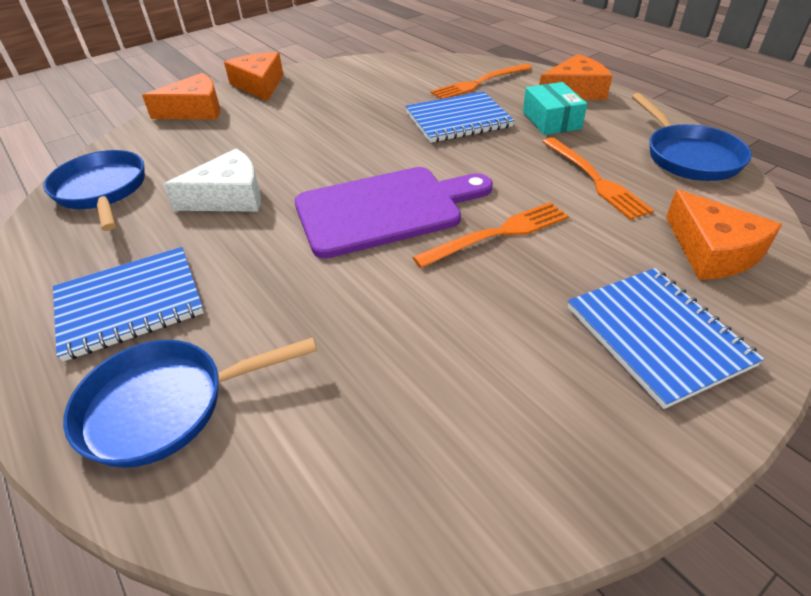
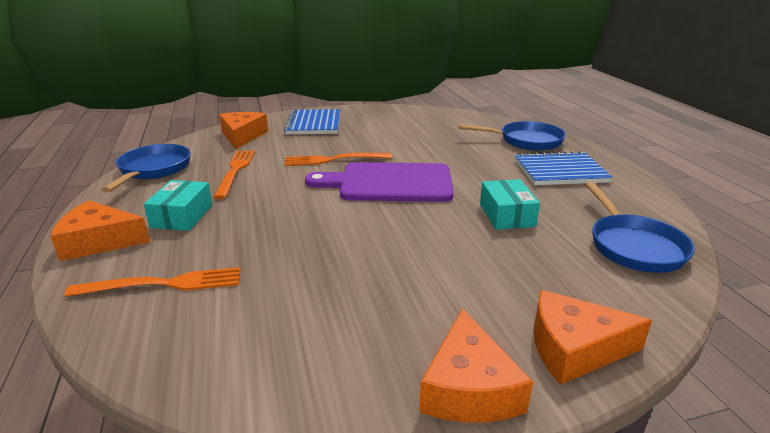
camera: 160 degrees left, 15 degrees down
(229, 197) = (506, 215): white cheese -> turquoise box
(458, 120) = (258, 238): blue notebook -> none

